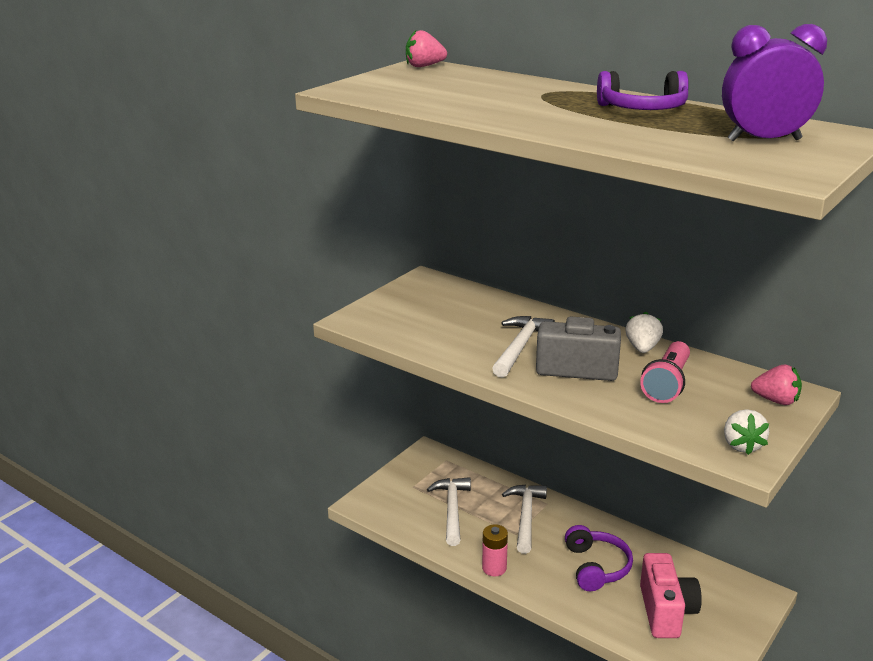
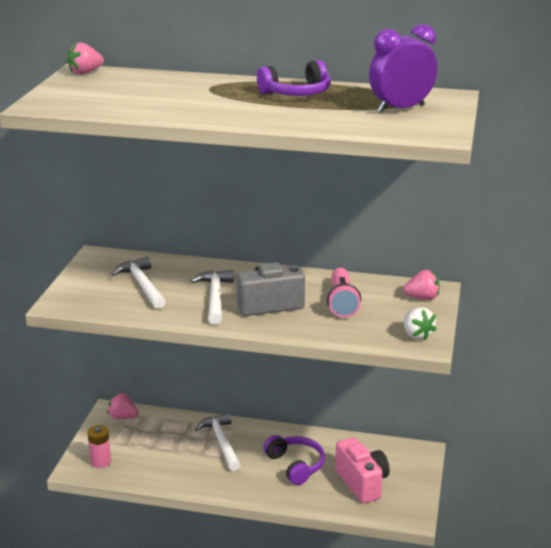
camera: 25 degrees left, 0 degrees up
(437, 461) = (123, 417): none -> pink strawberry
(452, 509) = (158, 453): white hammer -> white hammer (142, 285)
(494, 568) = (217, 488): pink battery -> pink battery (100, 461)
(642, 348) = (308, 279): white strawberry -> none

